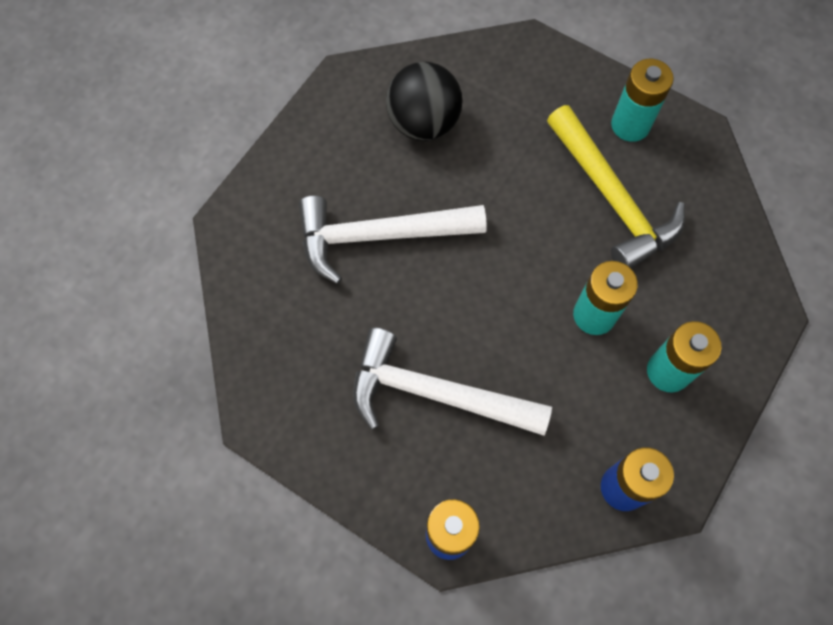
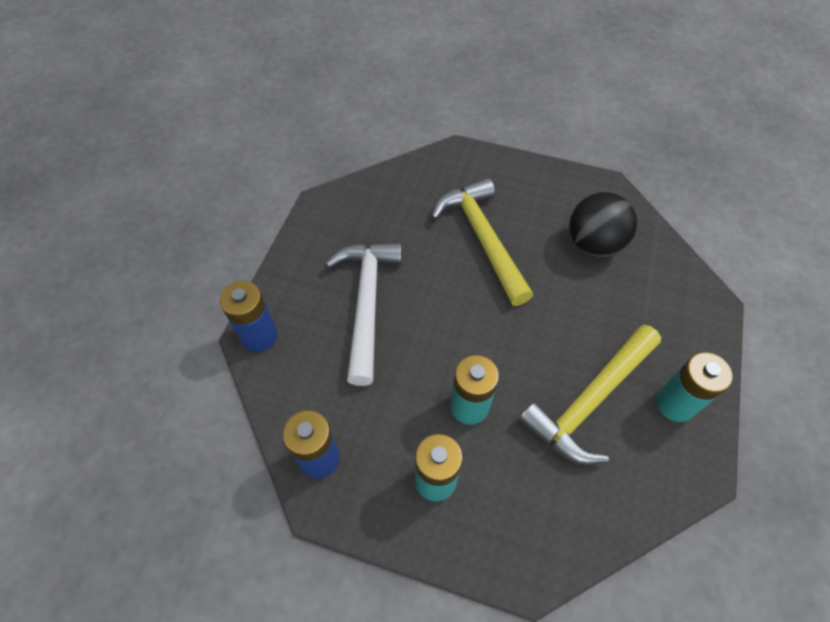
camera: 75 degrees right, 10 degrees down
(379, 236) = (482, 238): white hammer -> yellow hammer

